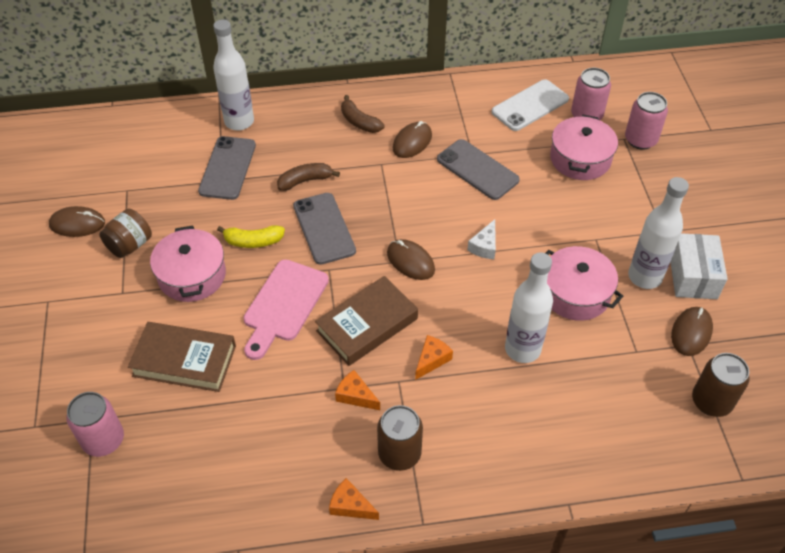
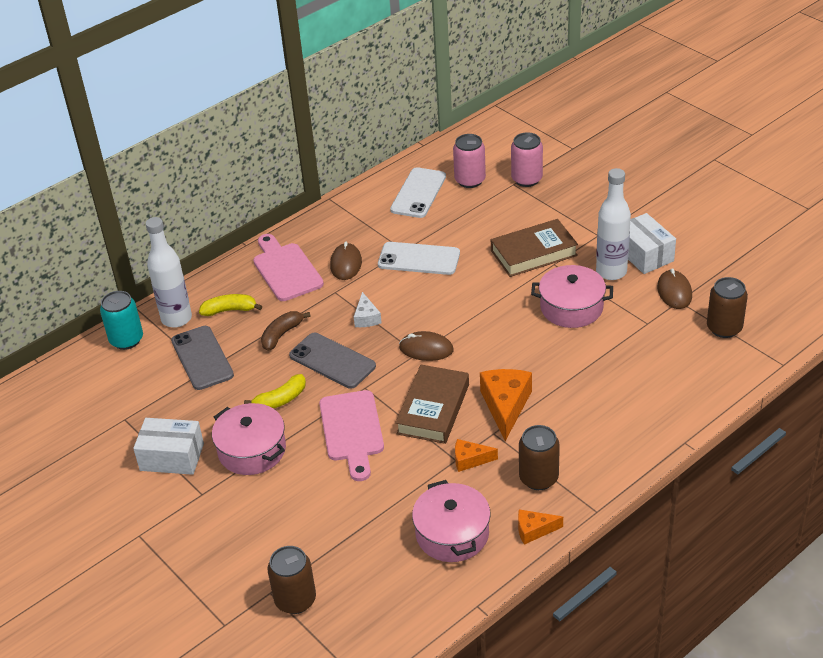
camera: 30 degrees left, 10 degrees down
(77, 224) = (104, 466): brown mouse -> none
(103, 440) = (295, 600): pink can -> brown can
(130, 245) = (172, 457): brown jar -> white box
(184, 361) = (307, 511): brown book -> brown book (533, 253)
(188, 120) = (126, 340): none -> turquoise can
(285, 136) = (229, 310): none -> yellow banana
(359, 122) = (286, 269): brown banana -> pink cutting board
(432, 360) = (505, 406): orange cheese -> orange cheese, size x1.79
(477, 170) = (419, 259): grey phone -> white phone
(484, 246) = (474, 310): white cheese -> white cheese (366, 317)
(522, 349) = (566, 364): white bottle -> none
(580, 159) = (492, 214): pink pot -> pink pot (452, 534)

